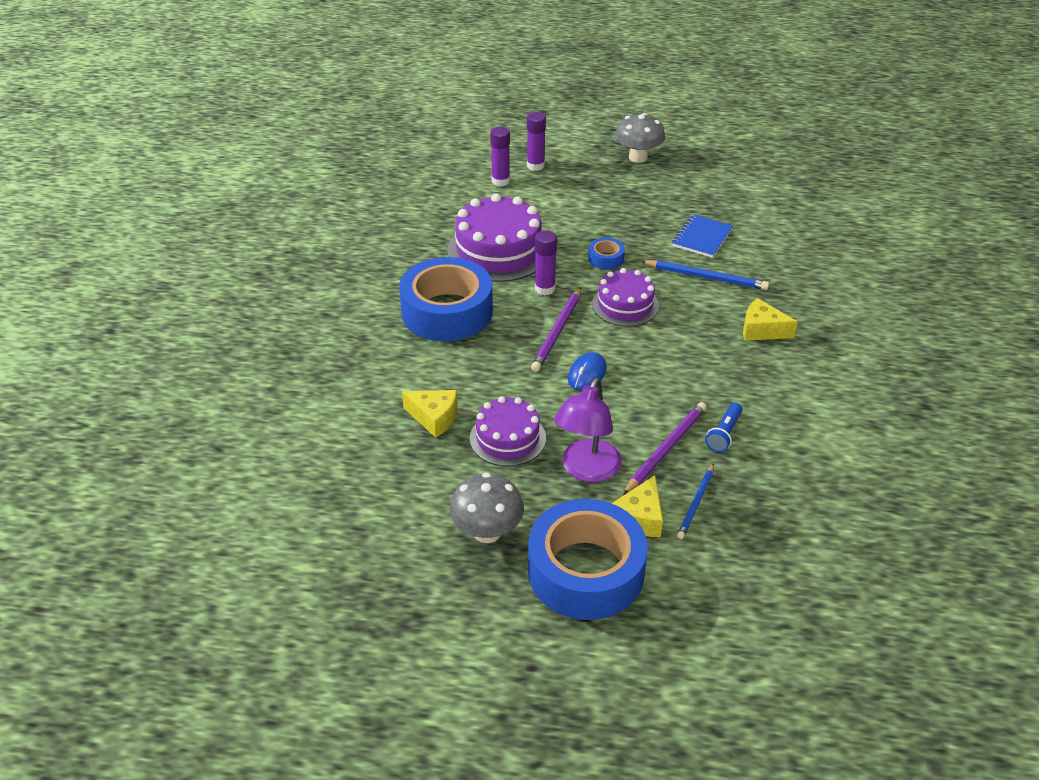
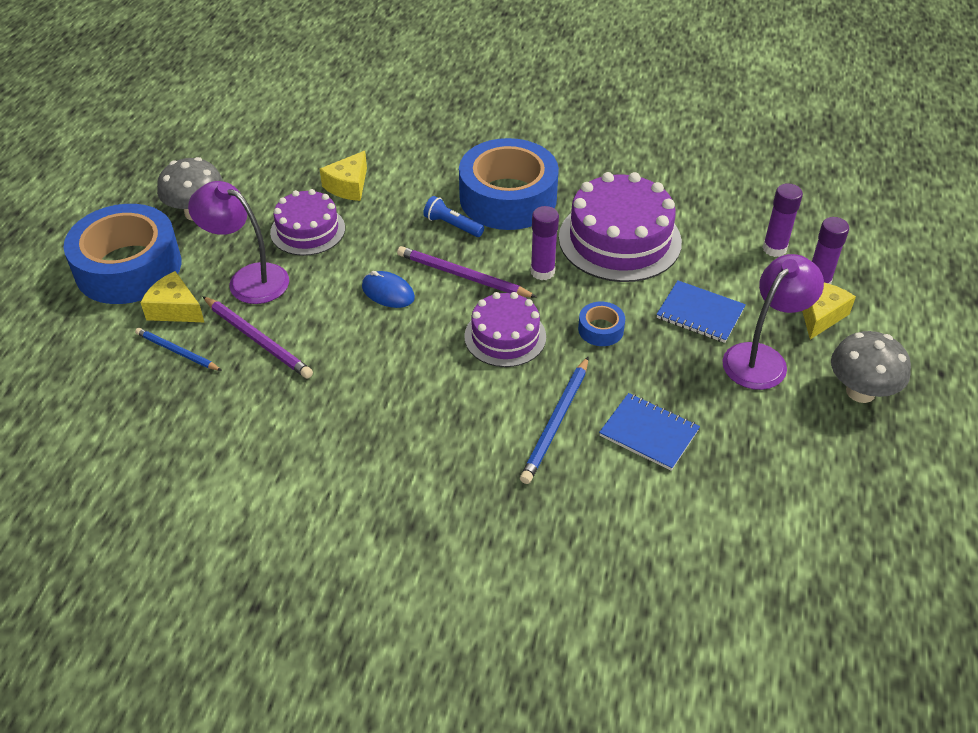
camera: 95 degrees right, 5 degrees up
(578, 215) = (700, 314): none -> blue notebook
(617, 191) = (762, 358): none -> purple lamp
(724, 434) = (265, 390): blue flashlight -> blue flashlight (452, 225)
(761, 330) = (438, 460): yellow cheese -> yellow cheese (820, 315)

